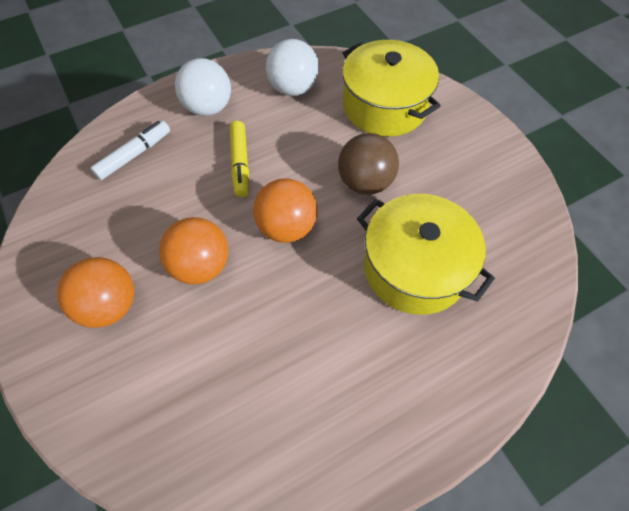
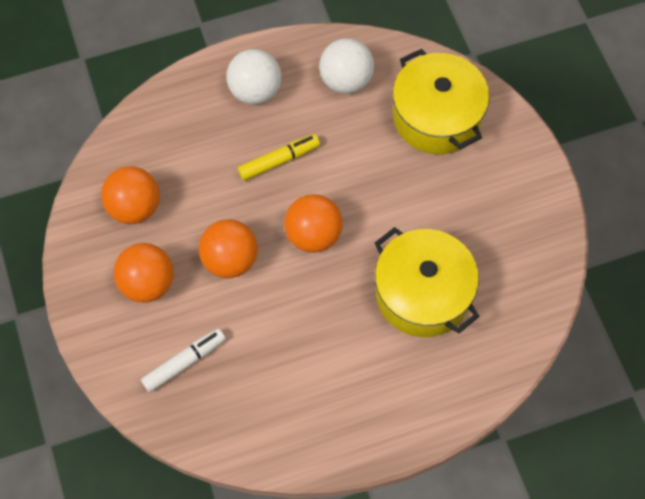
camera: 10 degrees right, 5 degrees up
(92, 228) = (134, 207): none -> orange ball
(134, 155) = (177, 135): white marker -> white marker (184, 362)
(240, 163) = (279, 161): yellow marker -> yellow marker turned 120 degrees counterclockwise
(365, 182) = (397, 200): brown ball -> none

